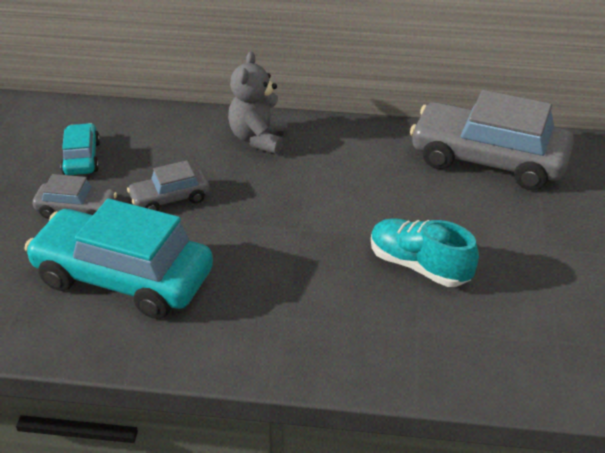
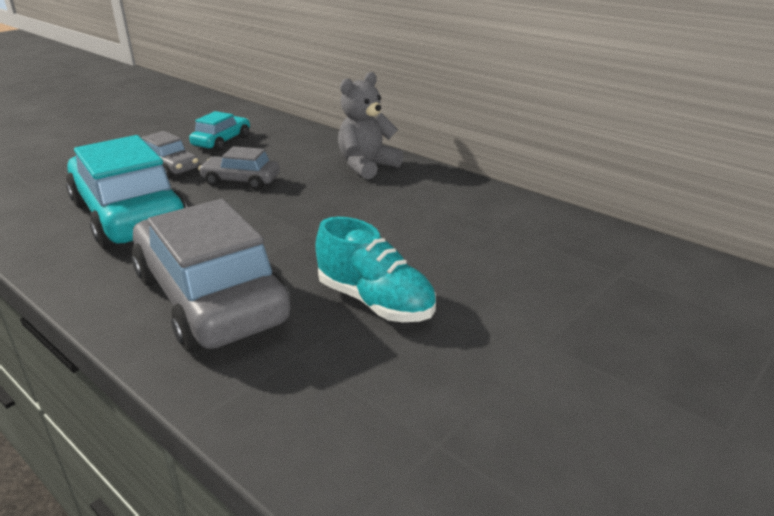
camera: 35 degrees right, 10 degrees down
(419, 266) = (375, 302): turquoise shoe -> turquoise shoe turned 150 degrees clockwise
(488, 160) = (572, 245): grey car -> grey car (210, 298)

